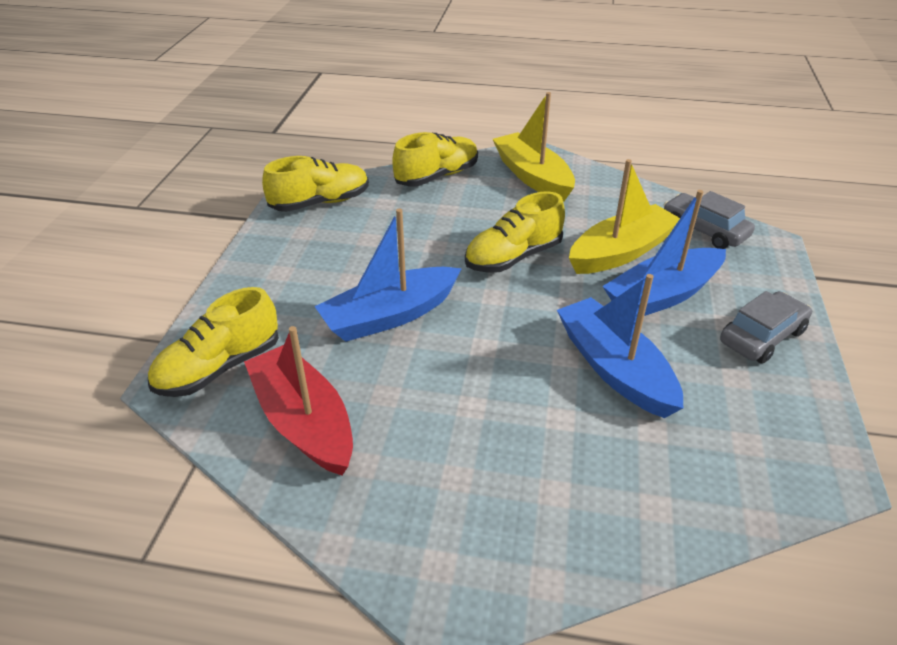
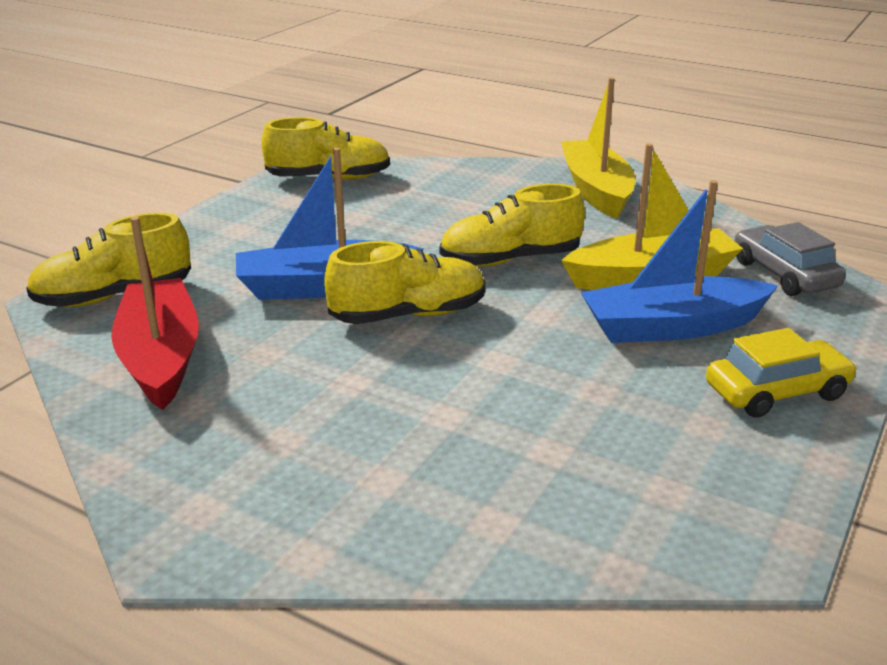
camera: 20 degrees right, 10 degrees down
(437, 176) = (479, 174): yellow shoe -> yellow shoe (408, 315)
(614, 368) = (550, 383): blue boat -> none
(762, 336) = (776, 392): grey car -> yellow car

